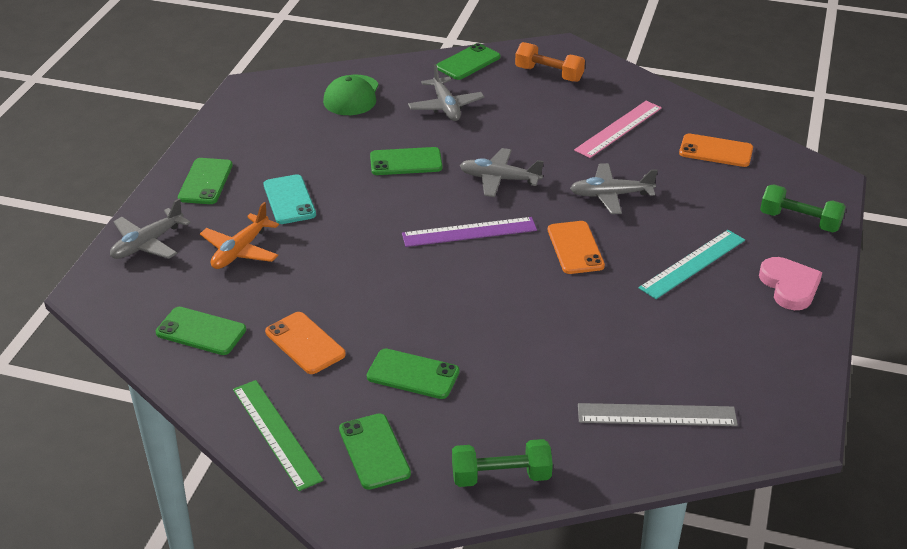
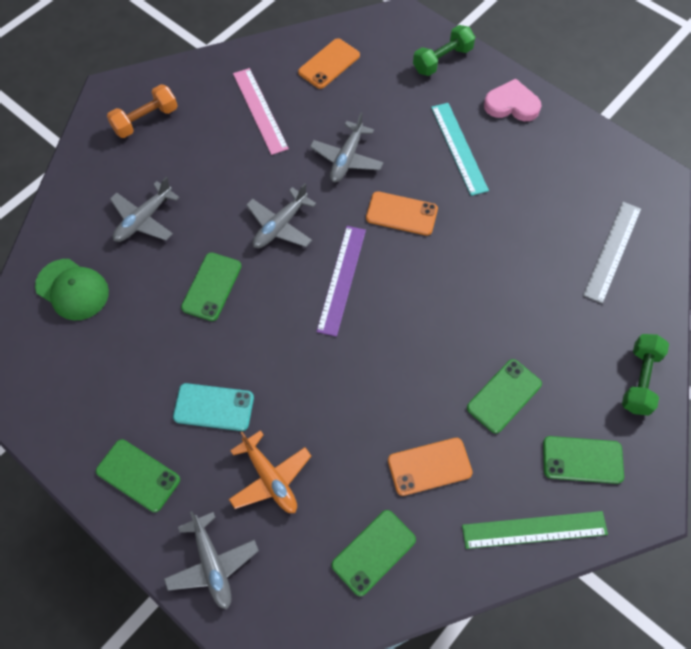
camera: 65 degrees left, 25 degrees up
(446, 106) = (144, 219): grey plane -> grey plane turned 120 degrees clockwise
(468, 62) = (82, 171): green phone -> none

